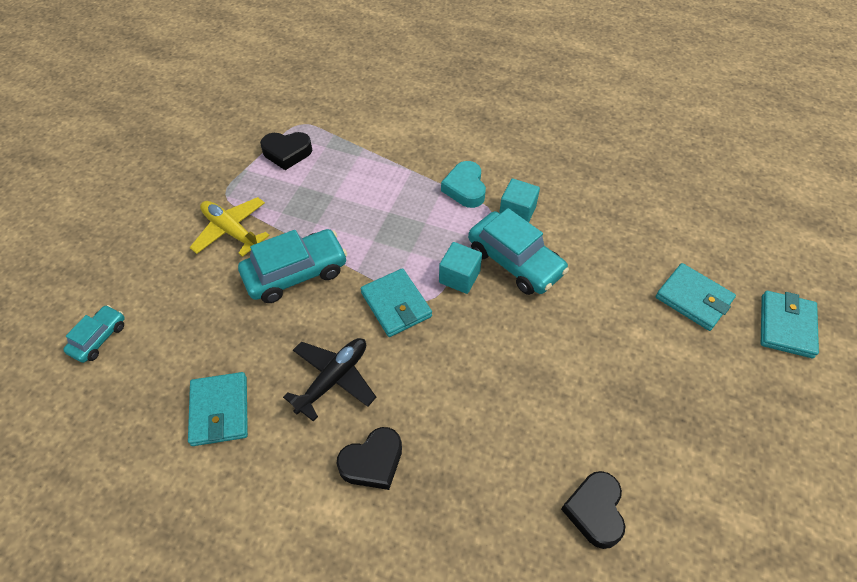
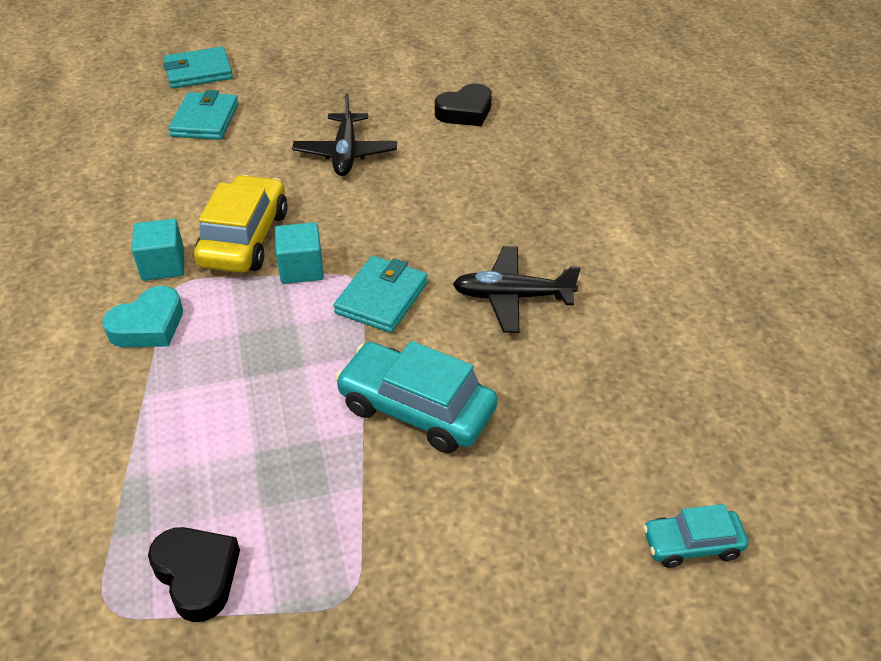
camera: 125 degrees left, 10 degrees down
(219, 411) = (633, 359): turquoise wallet -> none
(231, 231) = (410, 529): yellow plane -> none
(372, 462) = (557, 231): black heart -> none
(515, 261) = (244, 238): turquoise car -> yellow car
(583, 371) = (346, 153): none -> black plane

